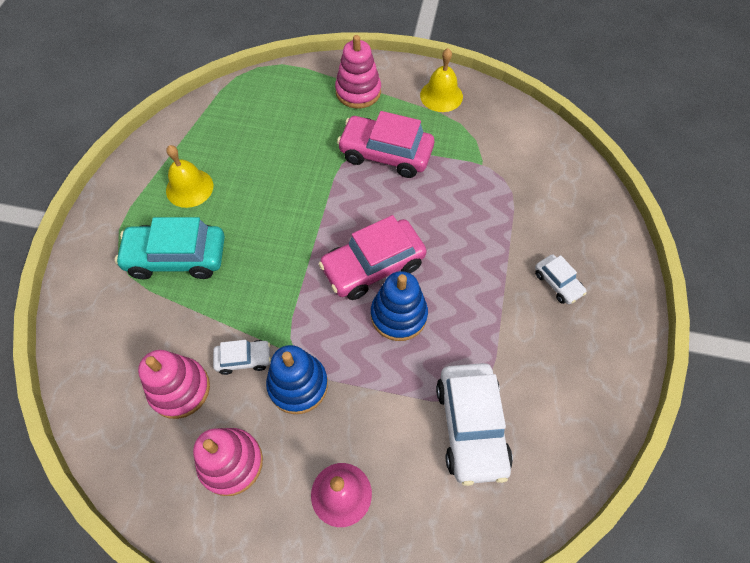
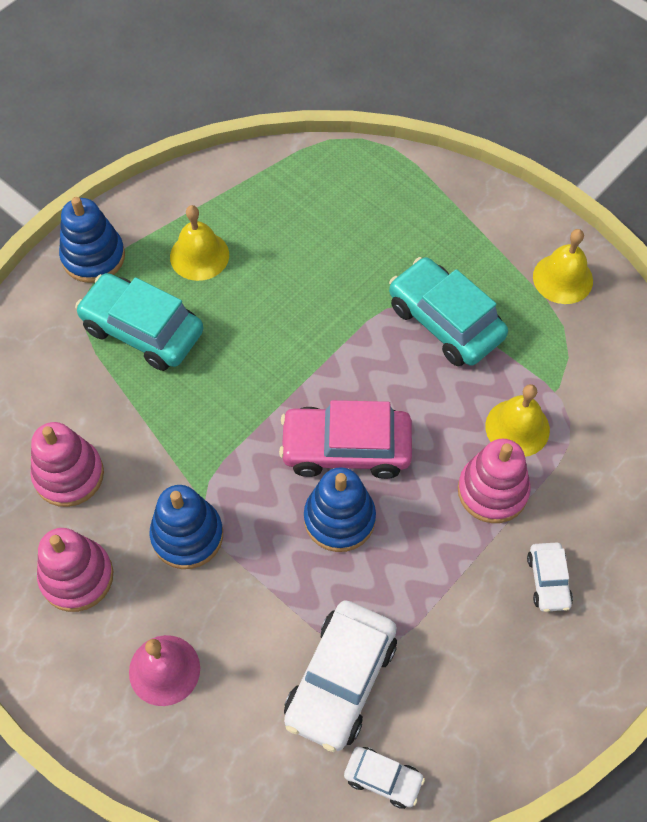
camera: 30 degrees right, 0 degrees up
(108, 224) = (93, 257): none -> blue stacking toy
(244, 359) = (148, 478): white car -> white car (383, 779)
(358, 92) = (462, 225): pink stacking toy -> pink stacking toy (492, 491)
(385, 154) = (445, 321): pink car -> turquoise car
(474, 197) = (517, 428): none -> yellow bell

